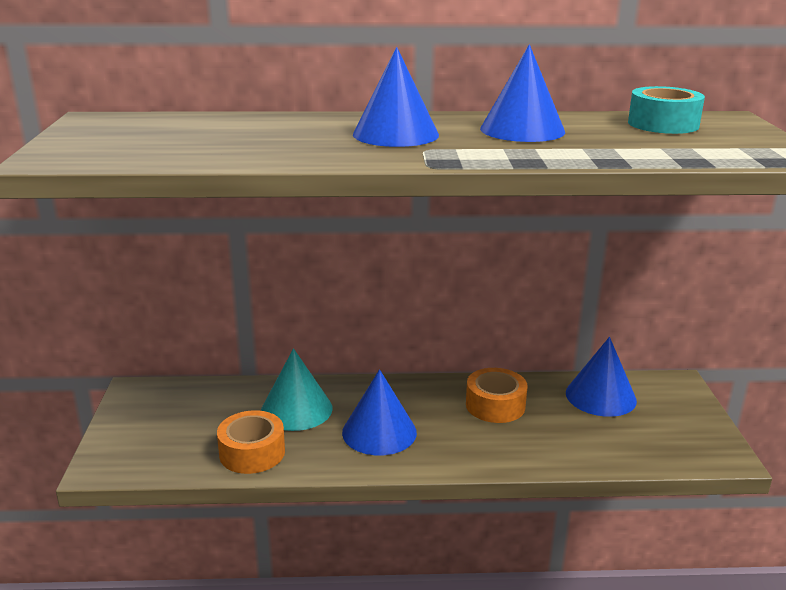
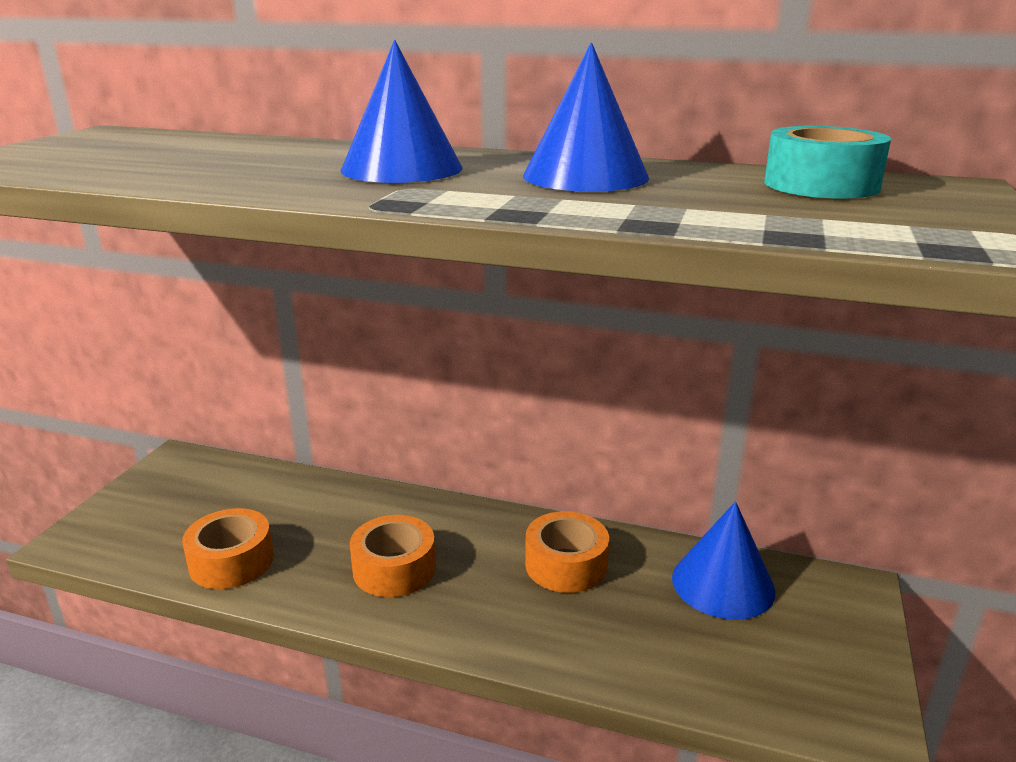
camera: 20 degrees right, 0 degrees up
(296, 409) = (322, 517): turquoise cone -> none
(379, 432) = (394, 569): blue cone -> orange tape

